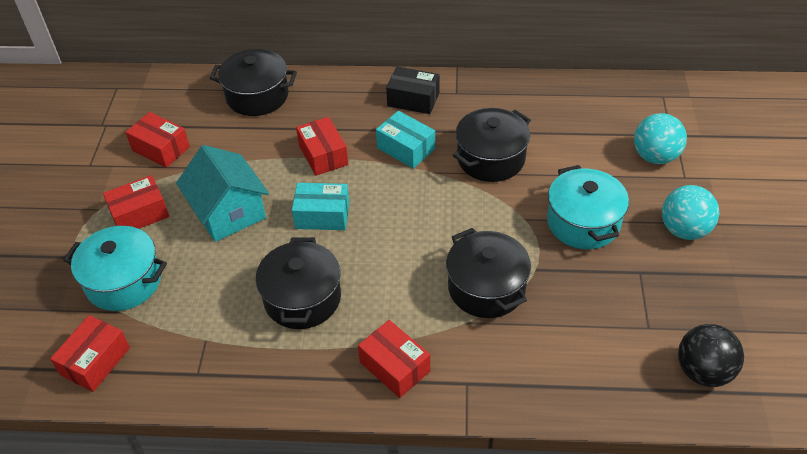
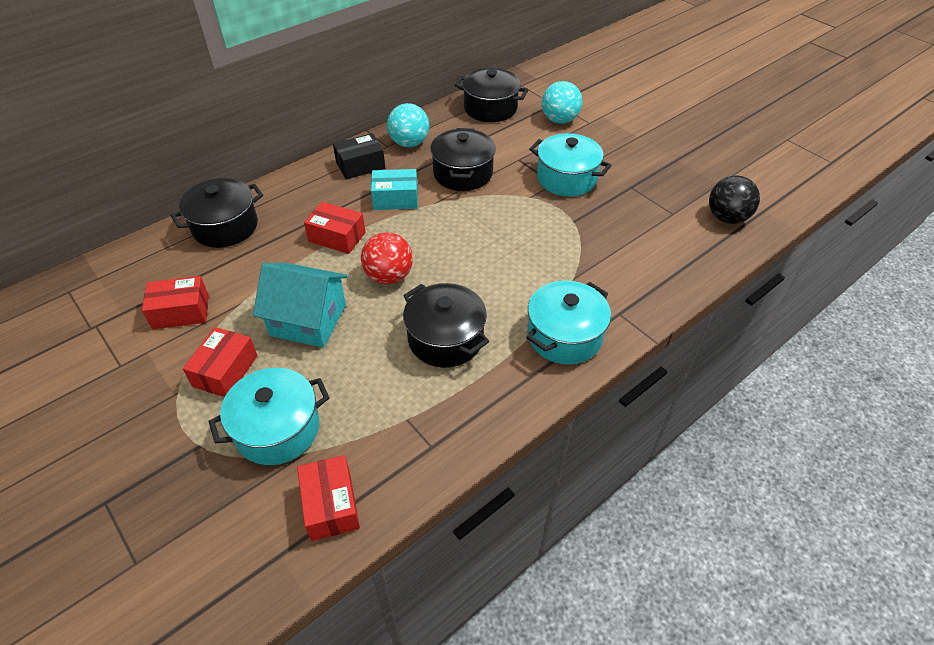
camera: 45 degrees left, 0 degrees up
(322, 215) = (389, 276): turquoise box -> red ball
(395, 367) = (564, 336): red box -> turquoise pot
(486, 288) = (559, 250): black pot -> black pot (490, 108)
(684, 230) = (624, 150): turquoise ball -> turquoise ball (409, 143)

